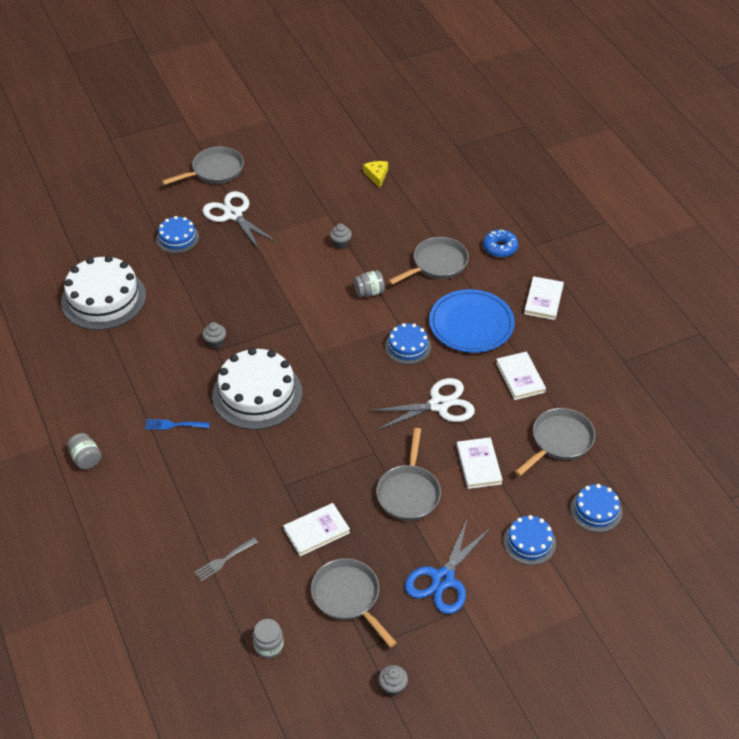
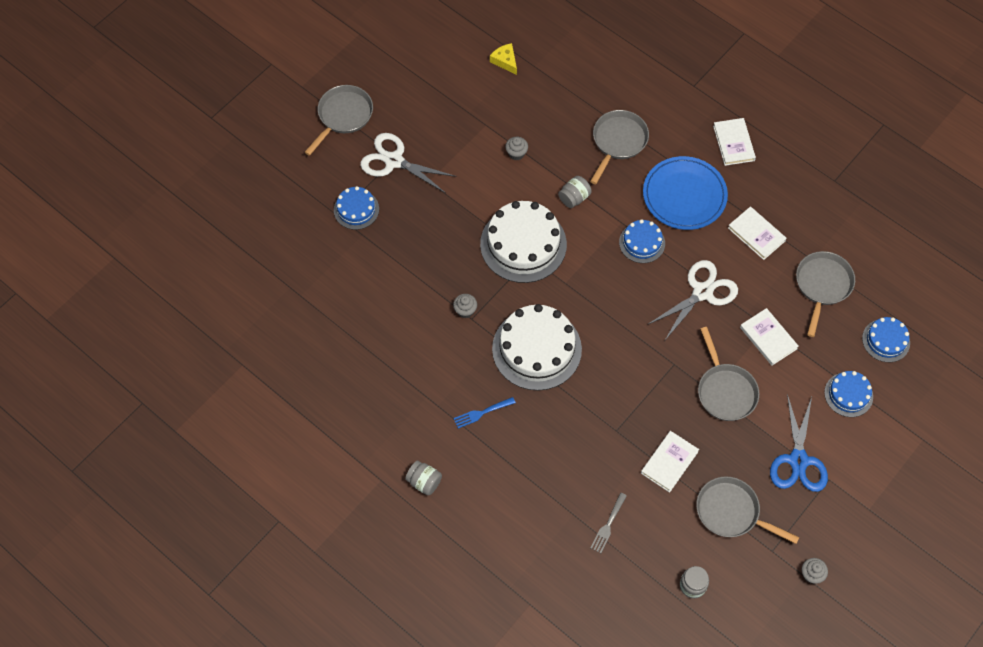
camera: 25 degrees left, 15 degrees up
(103, 298) = (328, 307): white cake -> white cake (523, 244)
(500, 248) = (665, 100): blue donut -> none

